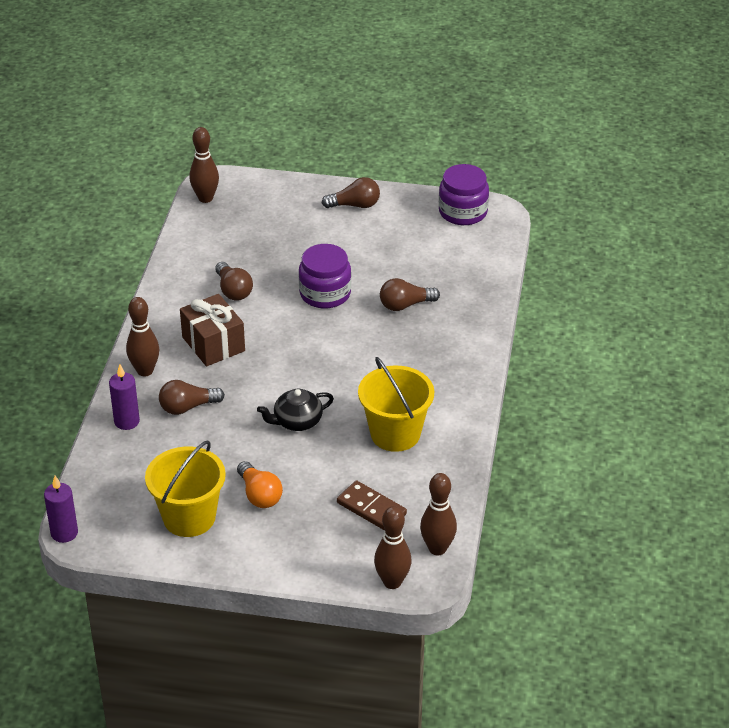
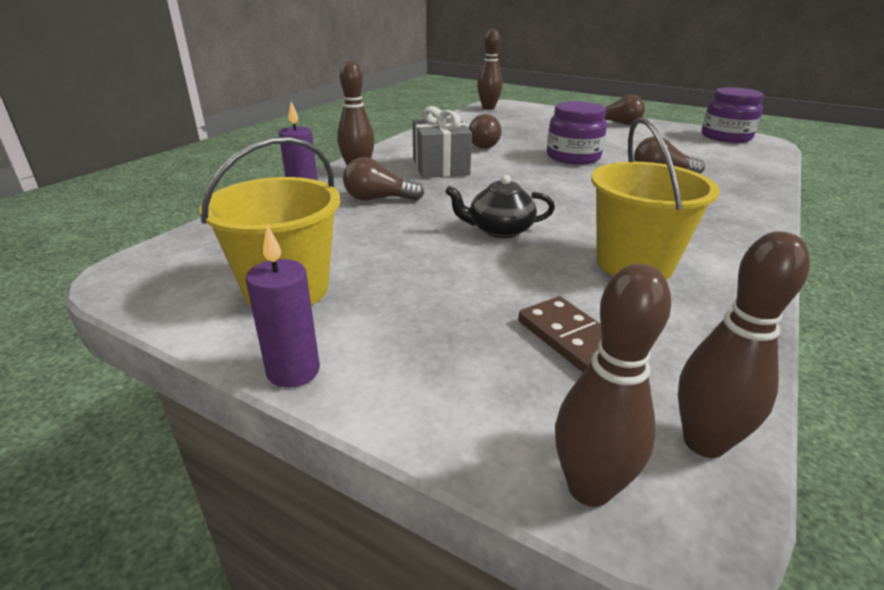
camera: 20 degrees right, 10 degrees down
(64, 533) = (115, 270): purple candle -> purple candle (293, 371)
(213, 344) = (440, 167): brown gift -> grey gift
(259, 495) = (404, 287): orange light bulb -> none

